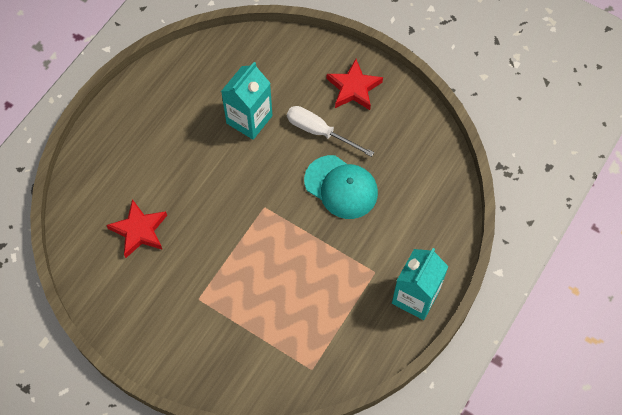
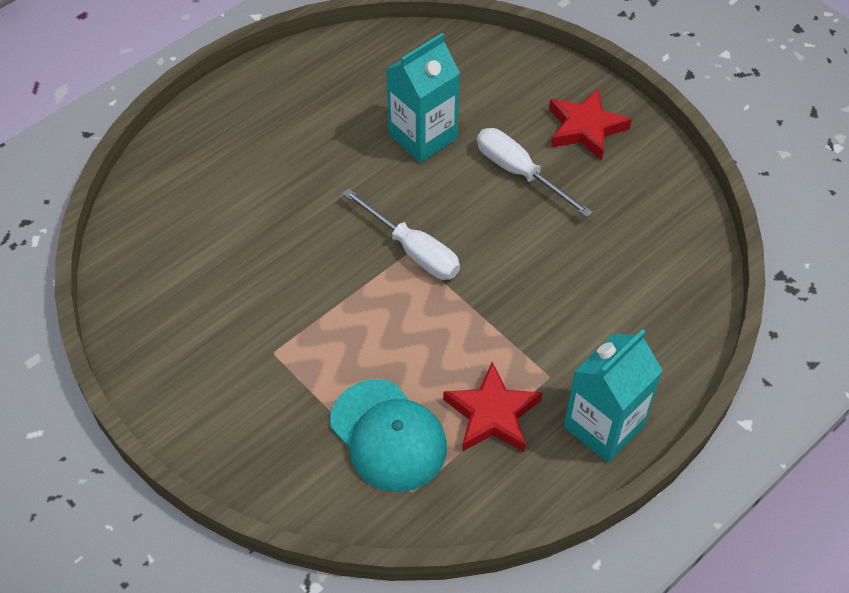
camera: 15 degrees right, 10 degrees down
(139, 231) = (220, 243): red star -> red star (492, 414)
(266, 205) = (413, 250): none -> white screwdriver
(341, 187) = (530, 250): turquoise cap -> turquoise cap (388, 435)

